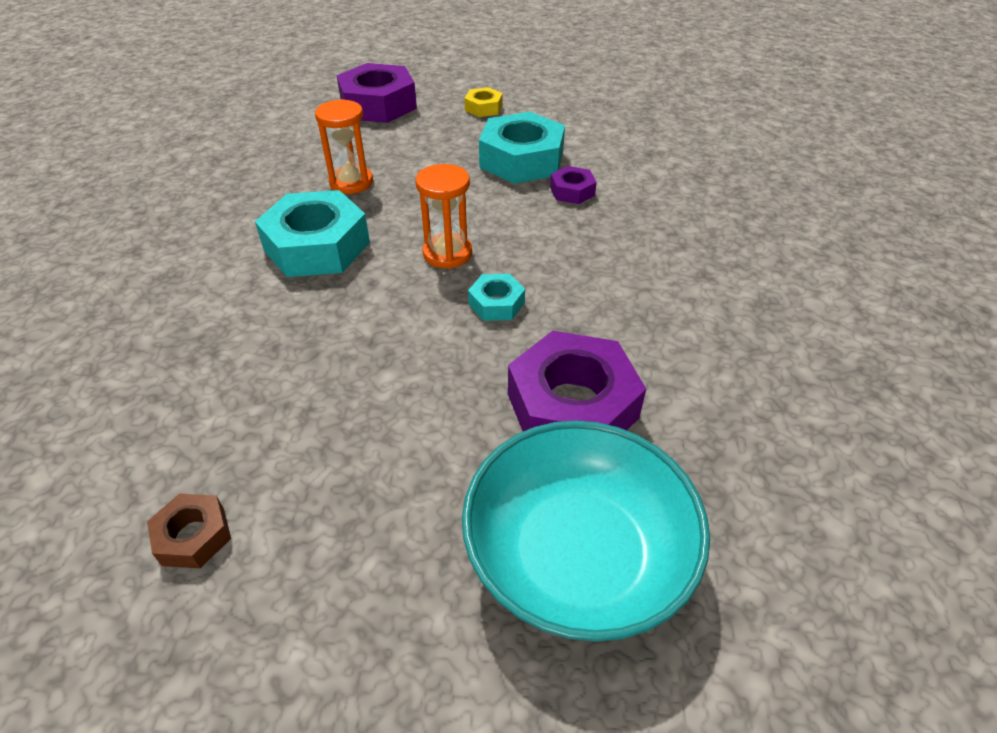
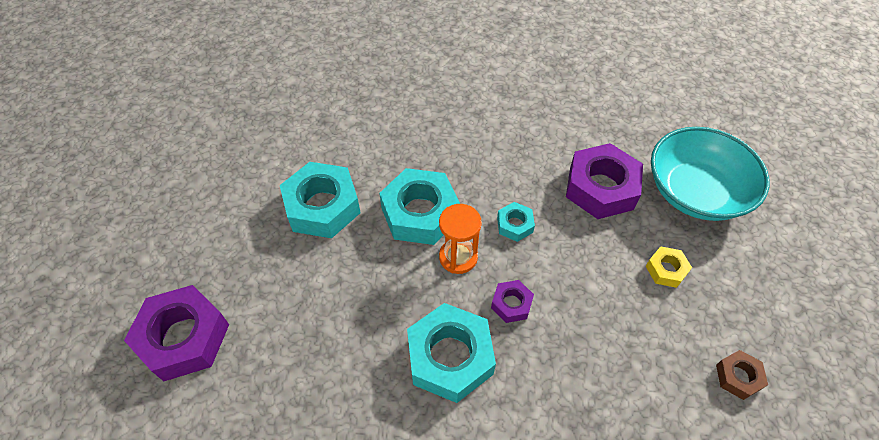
camera: 90 degrees left, 10 degrees up
(351, 182) = (347, 343): orange hourglass -> none
(483, 108) = (216, 236): yellow nut -> yellow nut (666, 270)
(514, 224) = (420, 213): none -> turquoise nut
(572, 191) = (375, 174): purple nut -> purple nut (511, 304)

